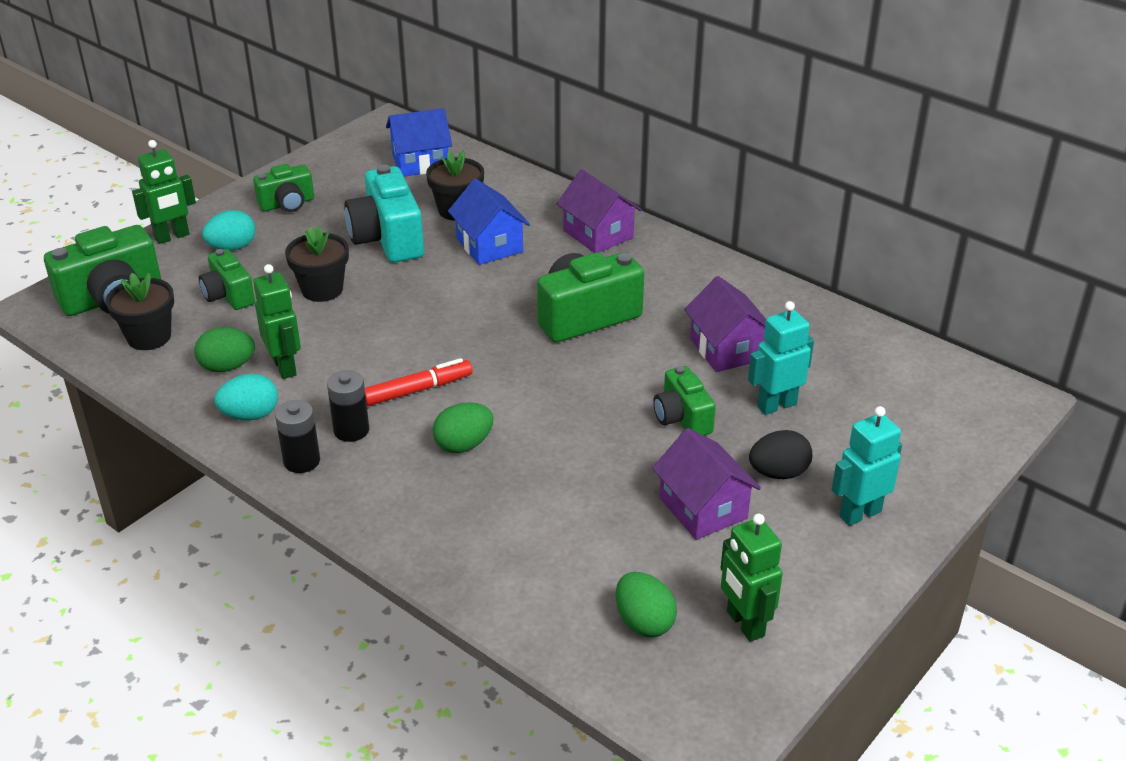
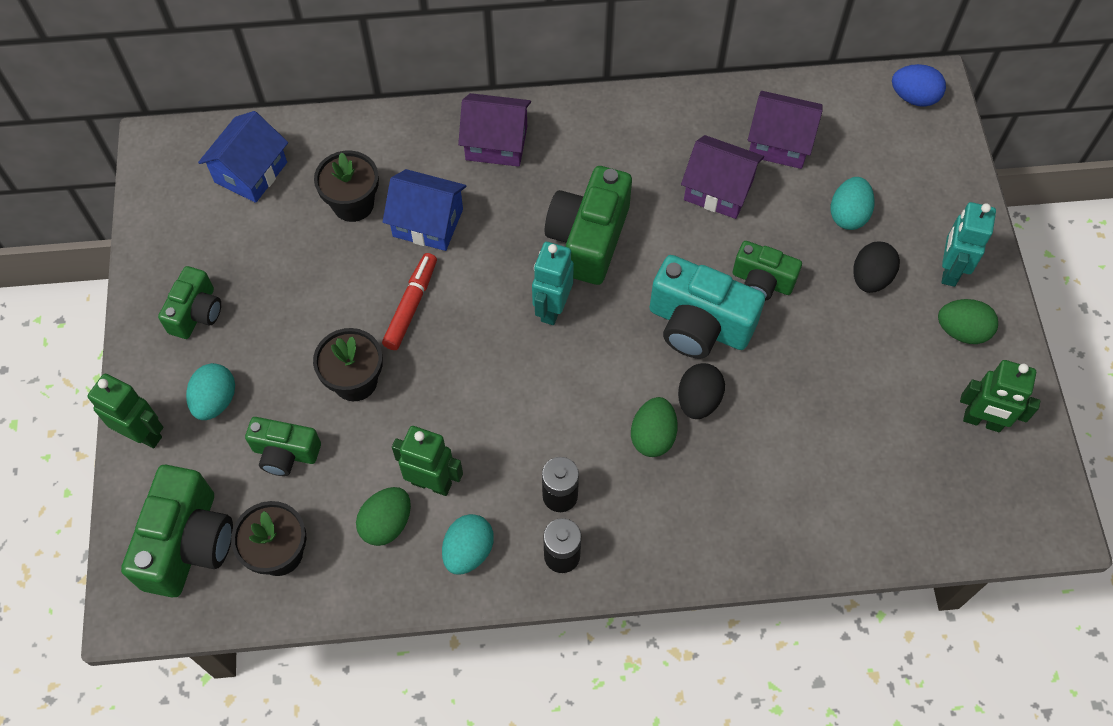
camera: 45 degrees left, 25 degrees up
(172, 237) = (143, 434): green robot -> green robot turned 75 degrees counterclockwise
(387, 239) = (336, 282): turquoise camera -> turquoise camera (699, 325)
(418, 390) = (558, 415): red marker -> red marker (411, 305)
(527, 449) = (698, 400): none -> black egg
(644, 622) = (929, 475): green egg -> green egg (961, 331)
(703, 508) = (860, 350): purple house -> purple house (779, 143)
(776, 405) = (805, 217): turquoise robot -> turquoise robot (552, 308)
(816, 426) = (848, 215): none -> turquoise egg
(986, 394) = (913, 97): none -> blue egg

